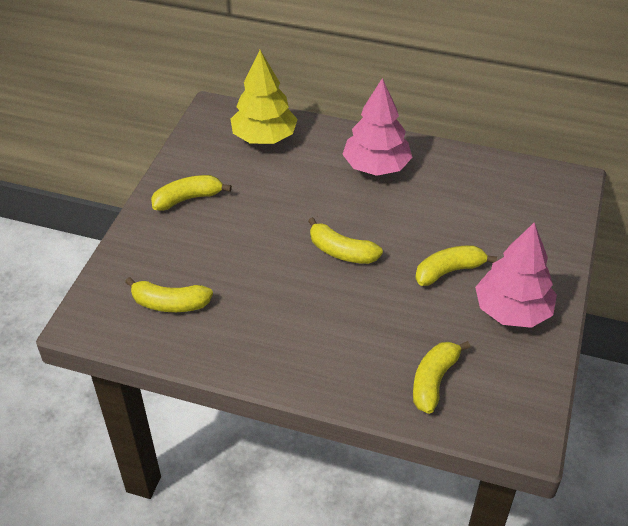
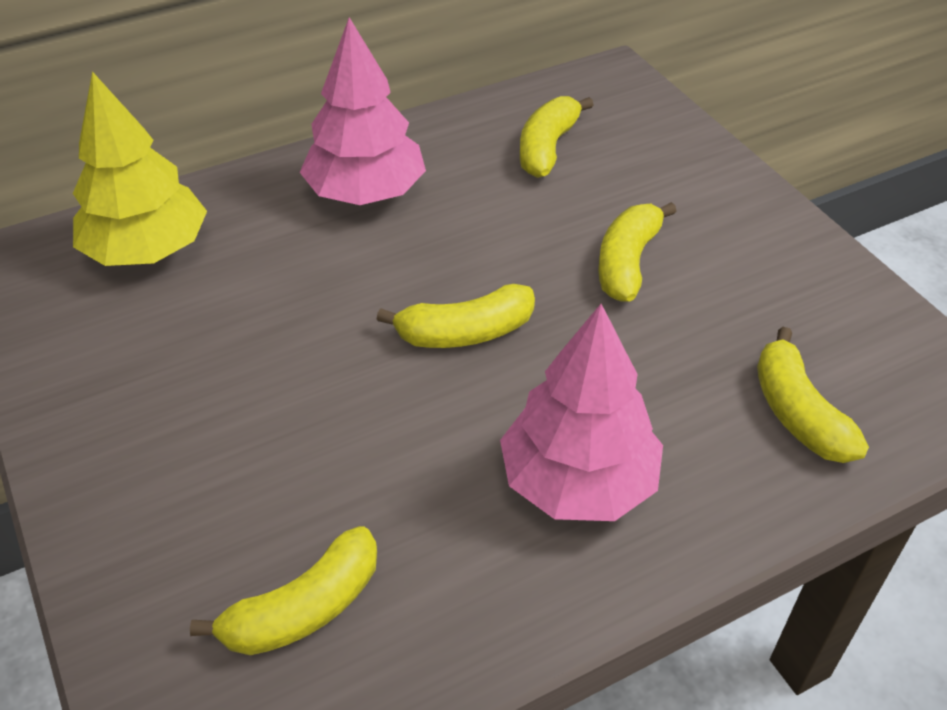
camera: 45 degrees left, 0 degrees up
(188, 199) = (127, 418): yellow banana -> yellow banana (547, 148)
(512, 311) = (755, 259): pink tree -> pink tree (578, 481)

